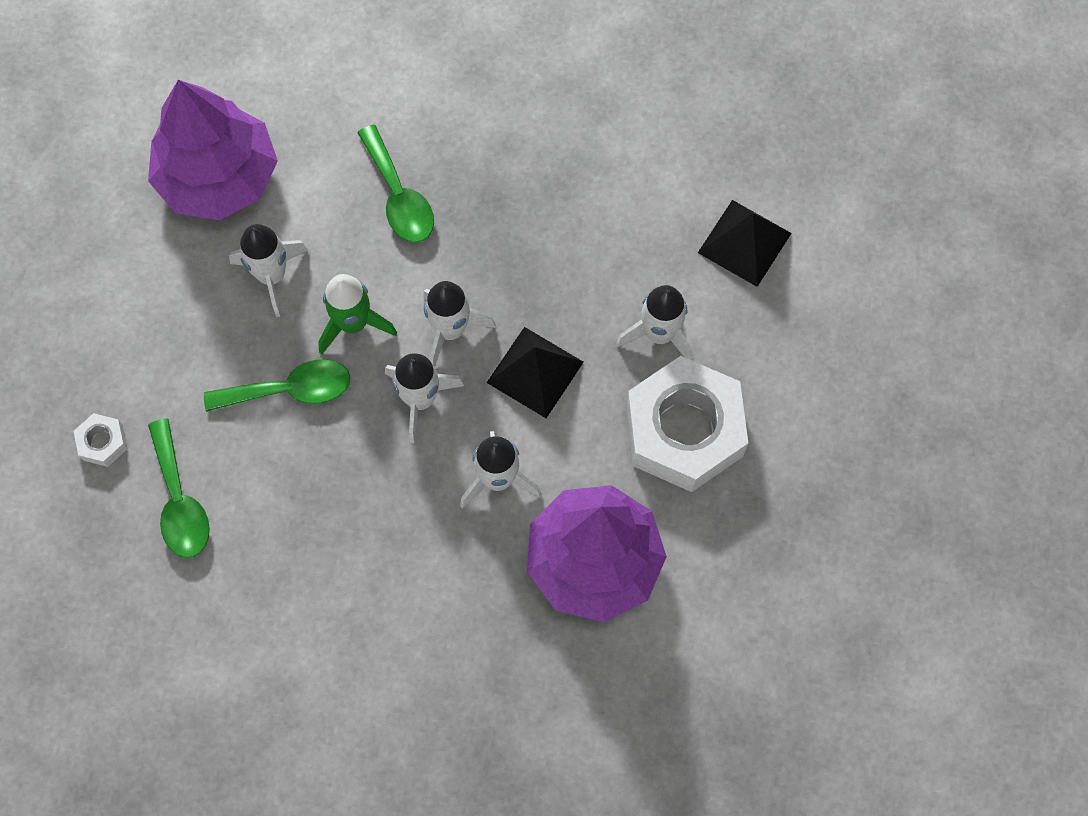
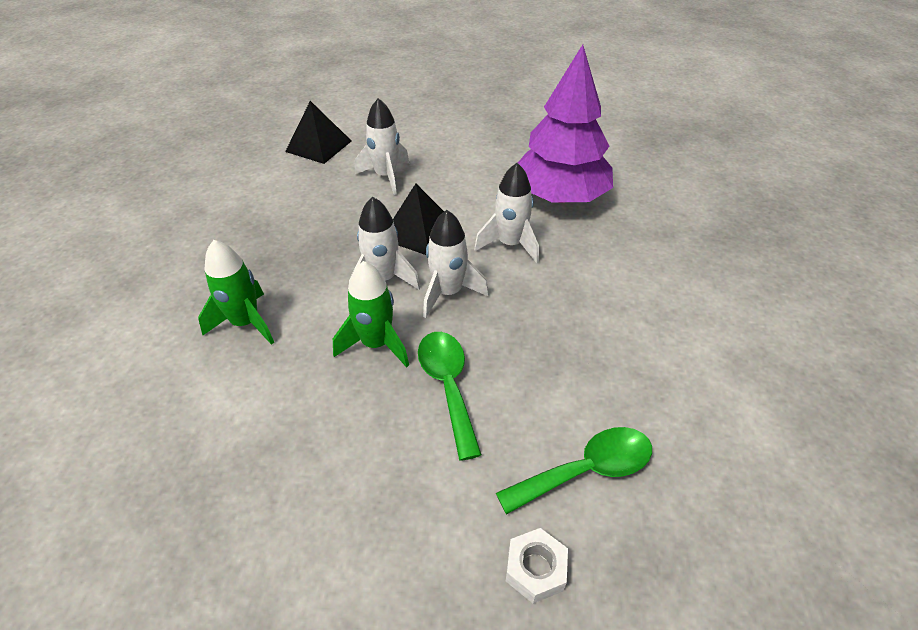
camera: 95 degrees left, 25 degrees down
(218, 177) = (185, 485): purple tree -> none
(272, 275) = (320, 416): white rocket -> none
(399, 196) = (246, 323): green spoon -> green rocket
(684, 431) = (457, 164): white nut -> none

